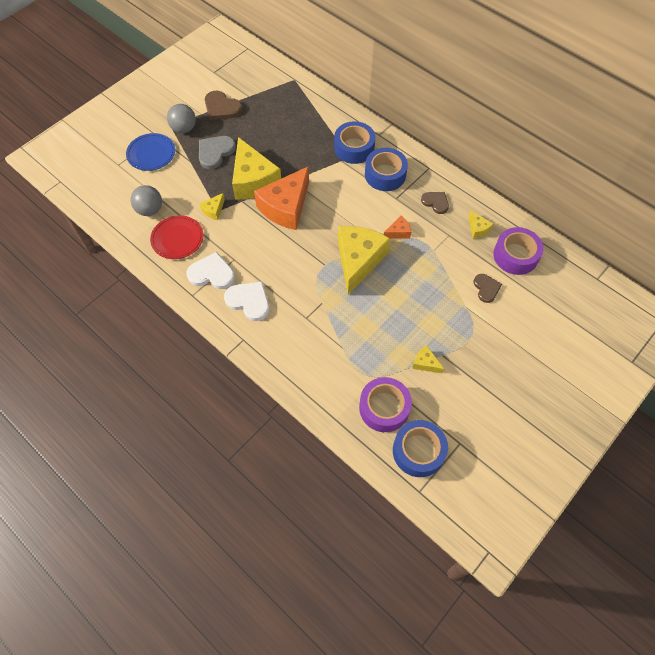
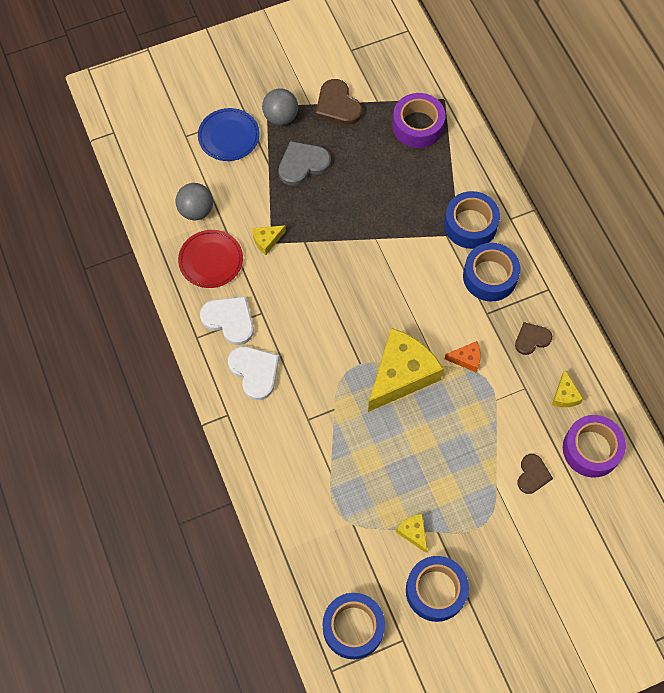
camera: 25 degrees right, 5 degrees up
(253, 180) = (329, 219): yellow cheese -> none
(286, 207) = (351, 271): orange cheese -> none
(384, 408) = (341, 562): purple tape -> purple tape (417, 126)
(435, 202) = (531, 339): brown heart -> brown heart turned 90 degrees counterclockwise
(464, 397) = (435, 590): none -> blue tape

